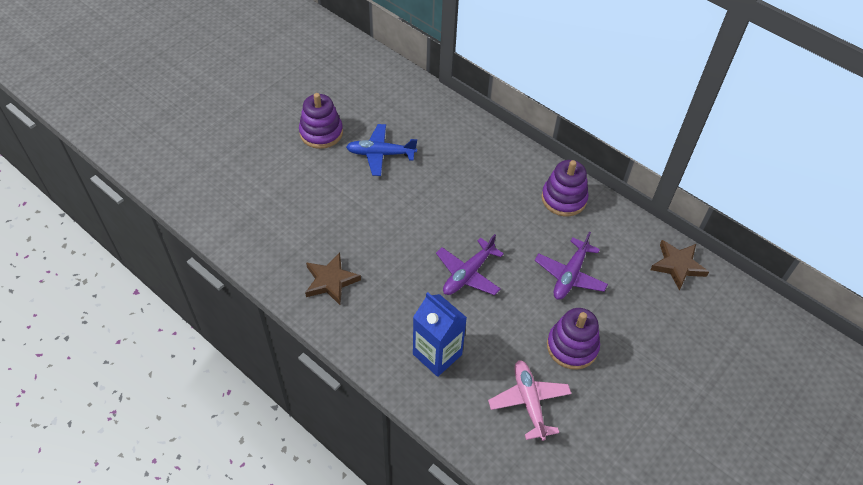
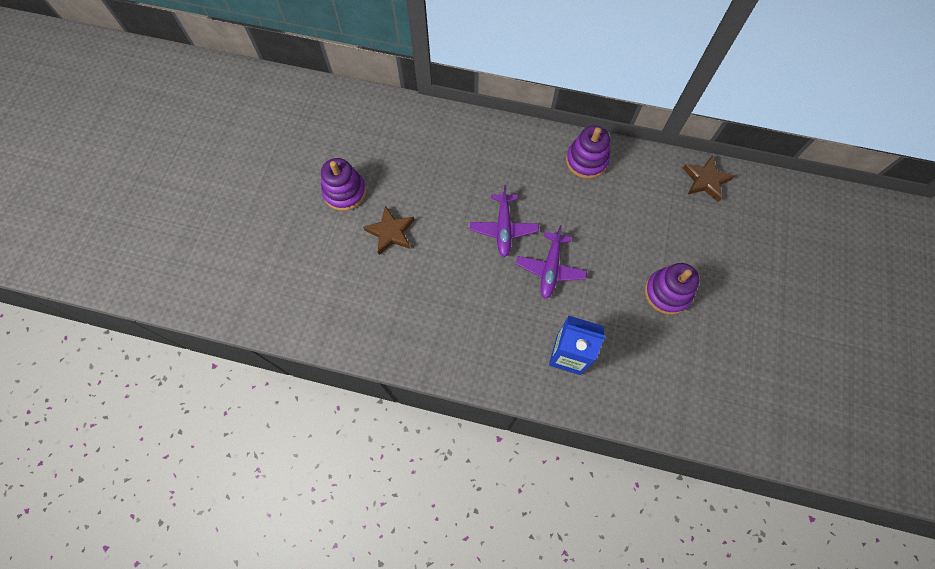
camera: 25 degrees left, 15 degrees up
(331, 281) = (441, 333): brown star -> brown star (391, 232)
(380, 154) = (410, 189): blue plane -> none
(529, 402) = (662, 359): pink plane -> none
(570, 275) = (630, 230): purple plane -> purple plane (503, 228)

